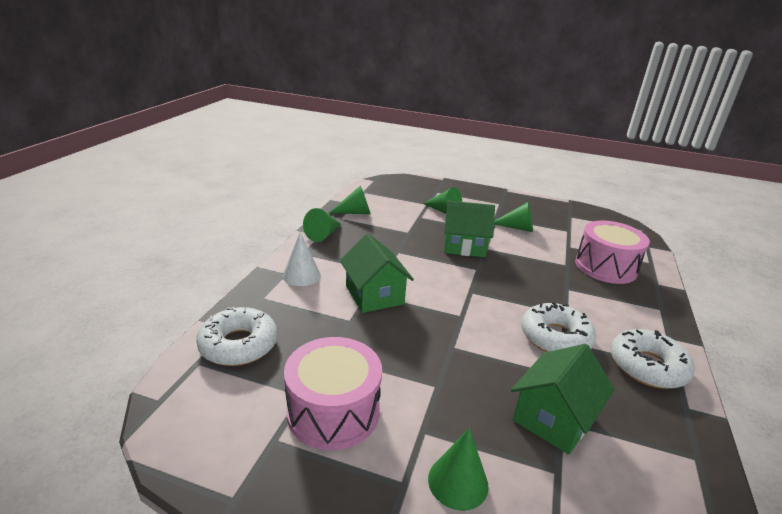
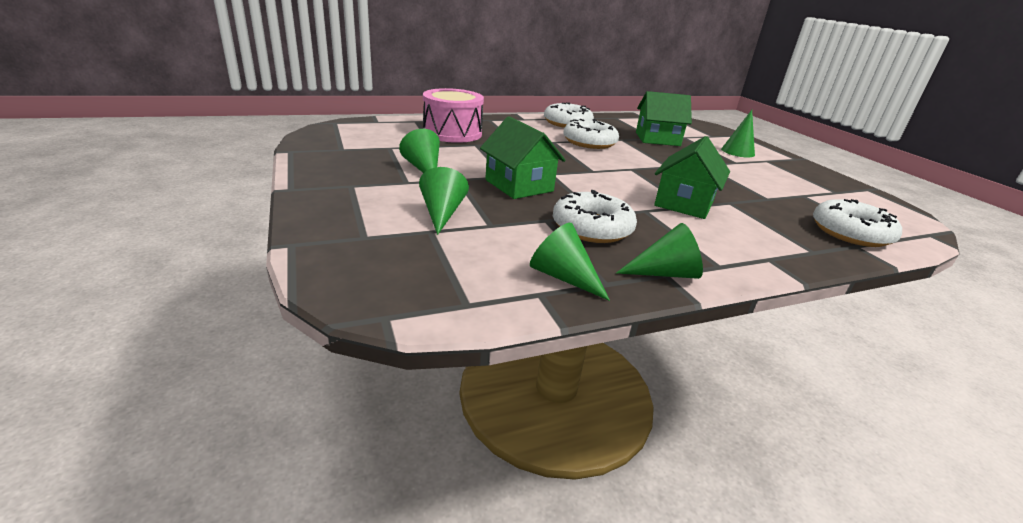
camera: 130 degrees left, 0 degrees up
(301, 275) = (747, 247): white cone -> none
(333, 411) = (787, 184): pink drum -> none
(385, 240) = (592, 228): none -> white donut

